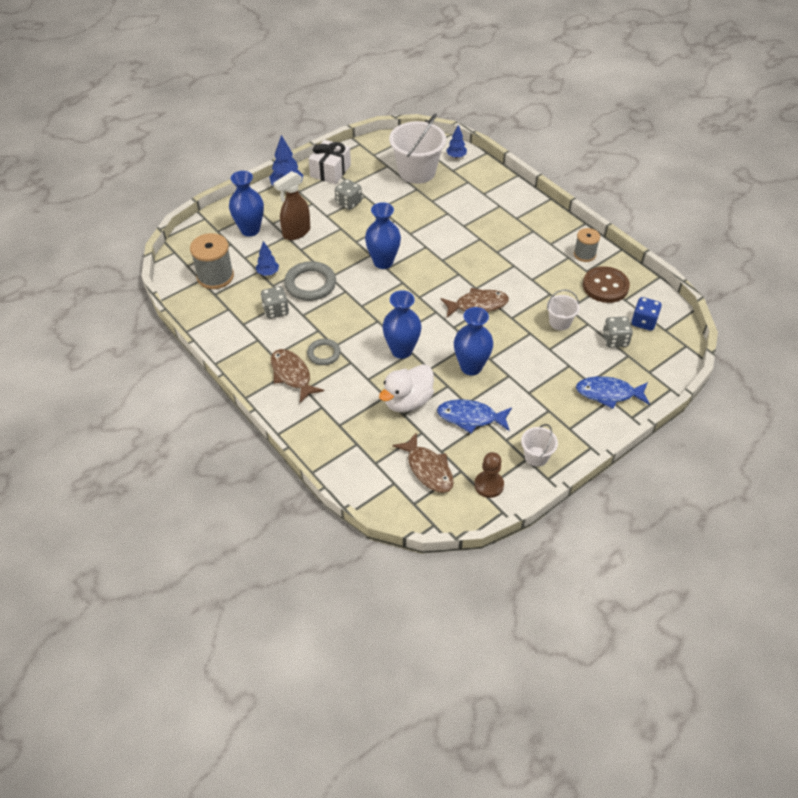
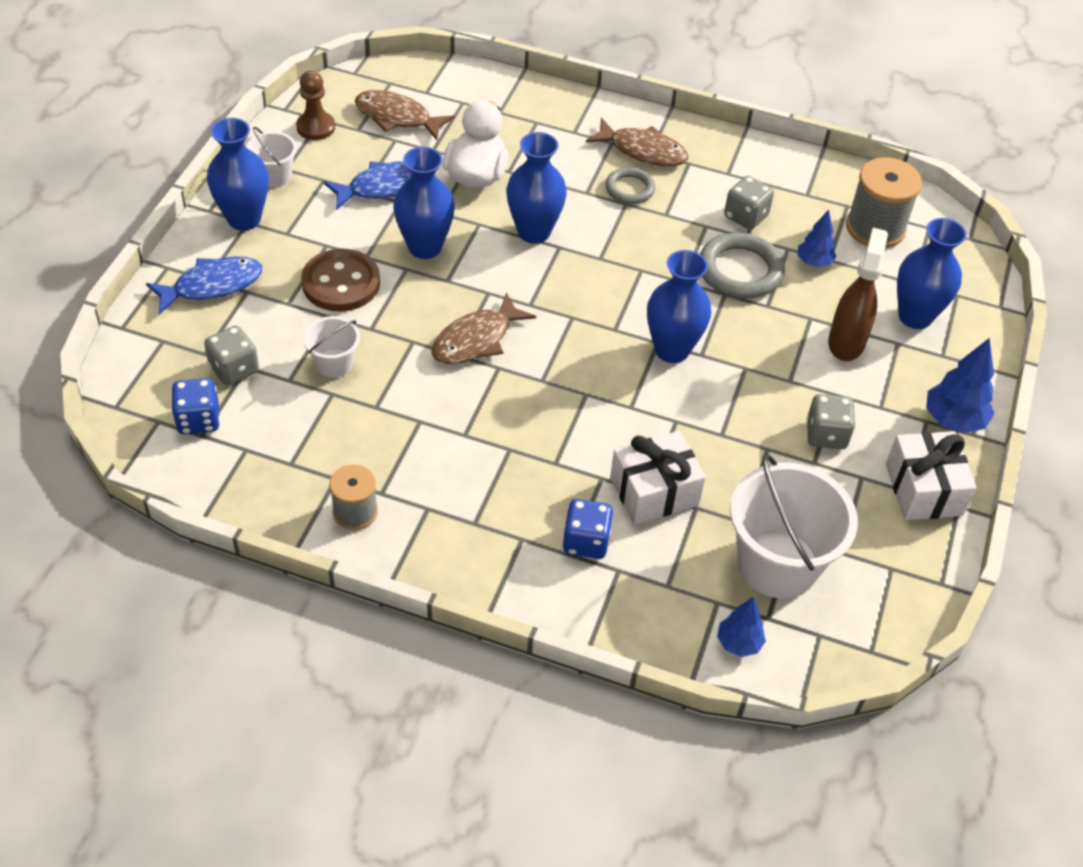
camera: 145 degrees right, 0 degrees up
(445, 212) = (654, 491): none -> white gift
(489, 207) = (586, 541): none -> blue dice
(570, 431) = (244, 219): none -> blue vase
(605, 286) = (289, 461): brown button -> brown button (341, 283)

